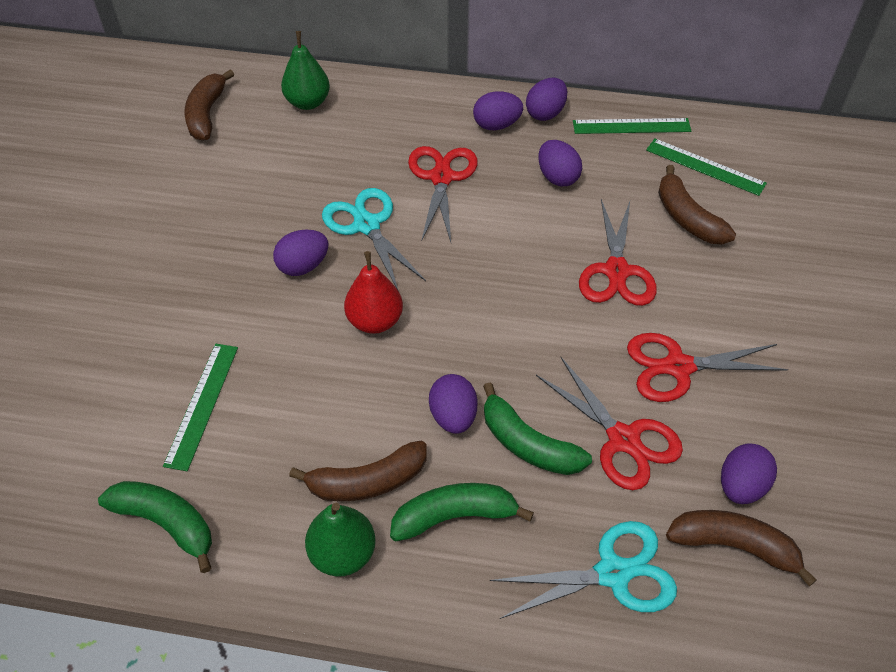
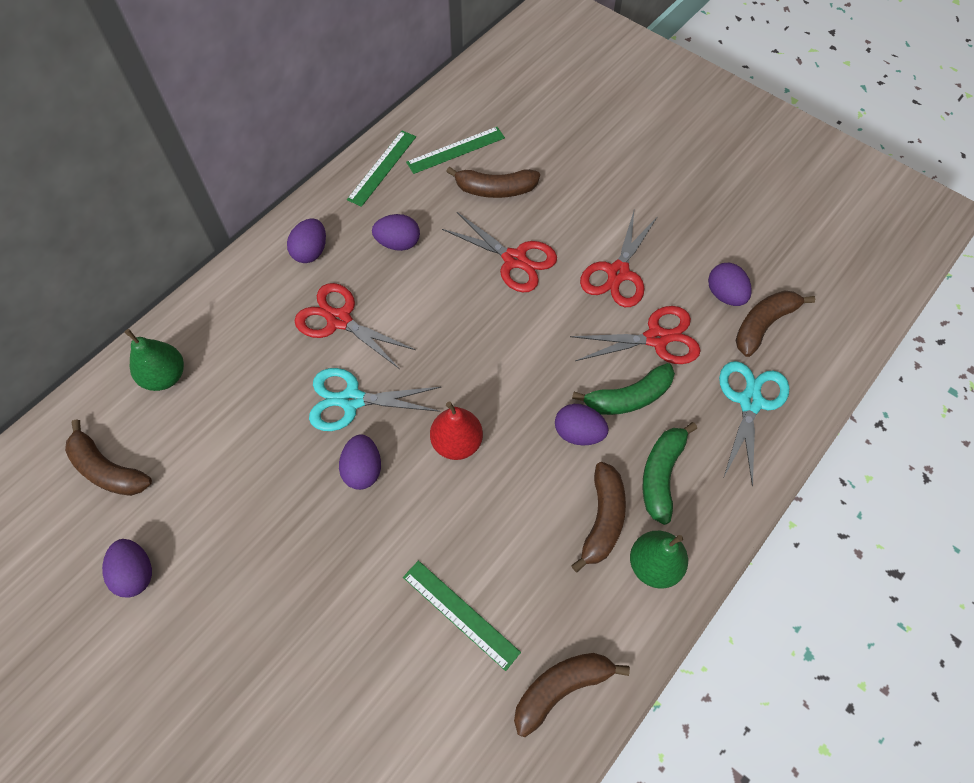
camera: 60 degrees left, 10 degrees up
(166, 523) = (561, 688): green banana -> brown banana
(545, 113) = (324, 212): purple egg -> purple egg (136, 573)

